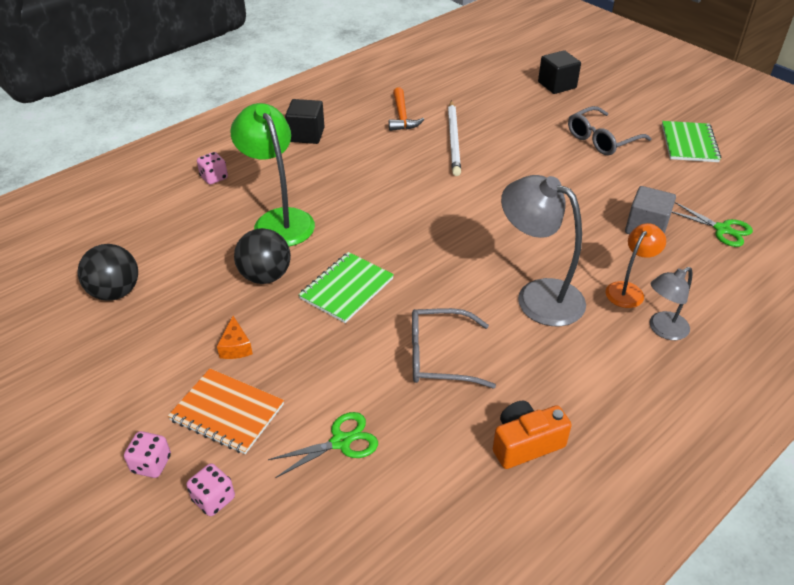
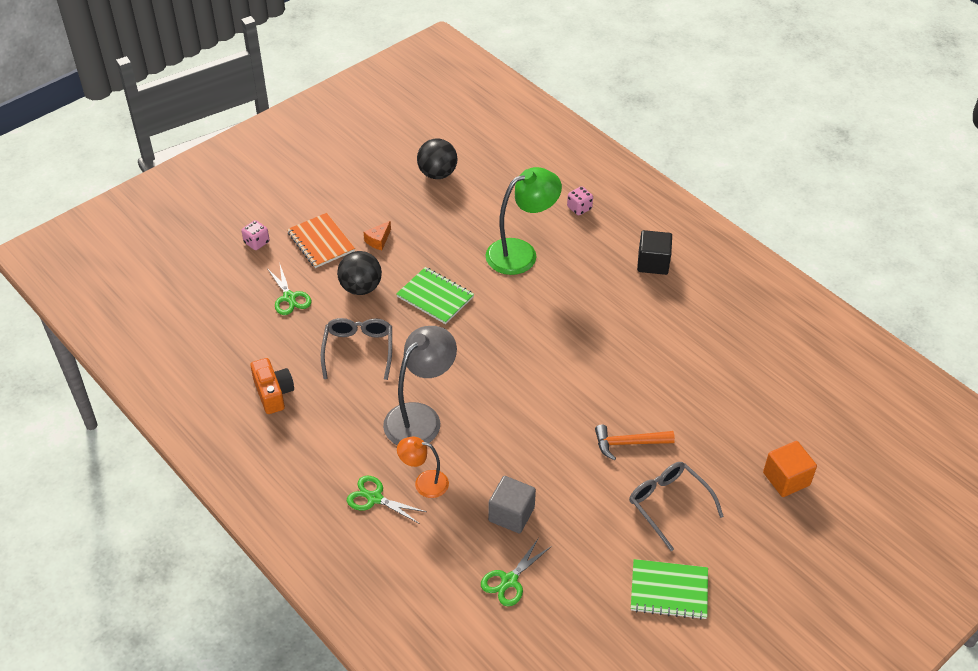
camera: 90 degrees right, 5 degrees up
(151, 464) = (286, 213): pink dice -> none
(227, 412) = (321, 242): orange notebook -> orange notebook turned 60 degrees counterclockwise
(236, 347) = (378, 240): orange cheese -> orange cheese turned 45 degrees counterclockwise
(265, 276) = (451, 250): black ball -> black ball (361, 288)
(402, 116) = (695, 334): orange hammer -> orange hammer (628, 443)
(454, 139) = (655, 374): white pencil -> none
(557, 85) = (786, 479): black cube -> orange cube
(628, 290) = (424, 483): orange lamp -> orange lamp turned 150 degrees clockwise
(662, 329) = (374, 498): grey lamp -> green scissors

